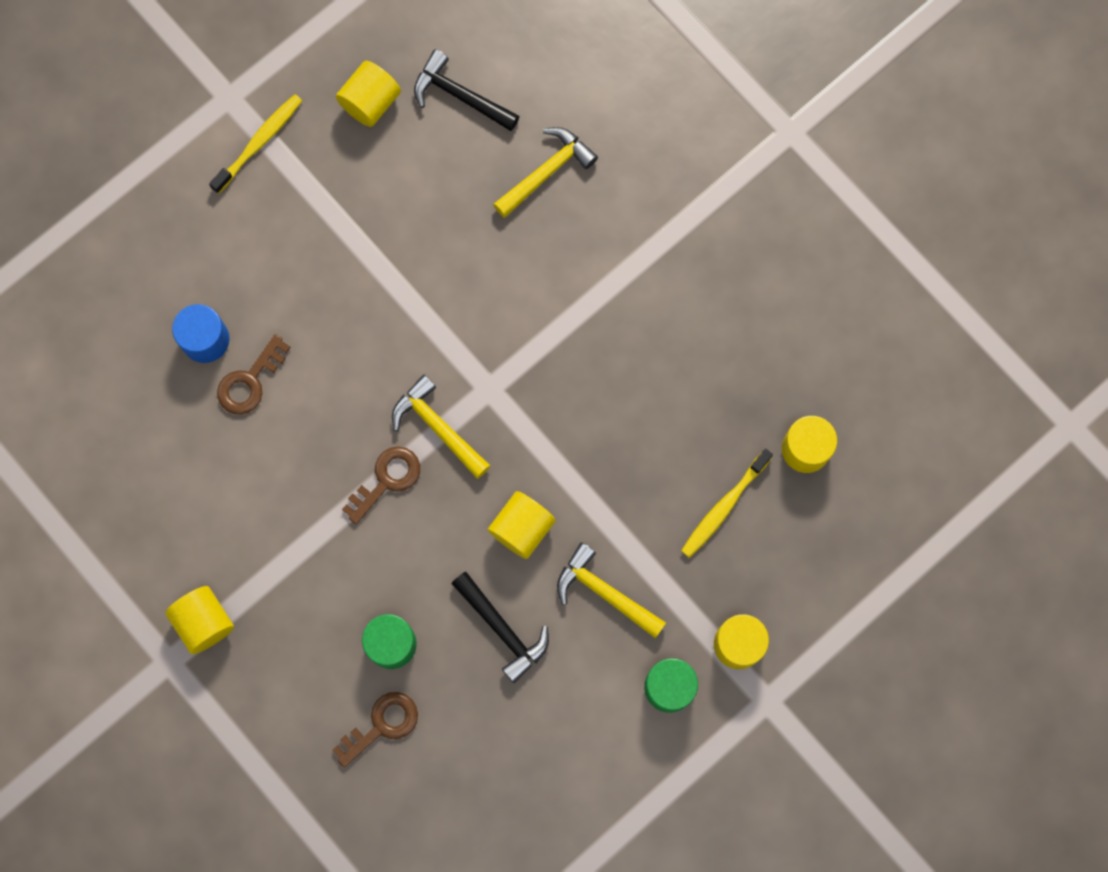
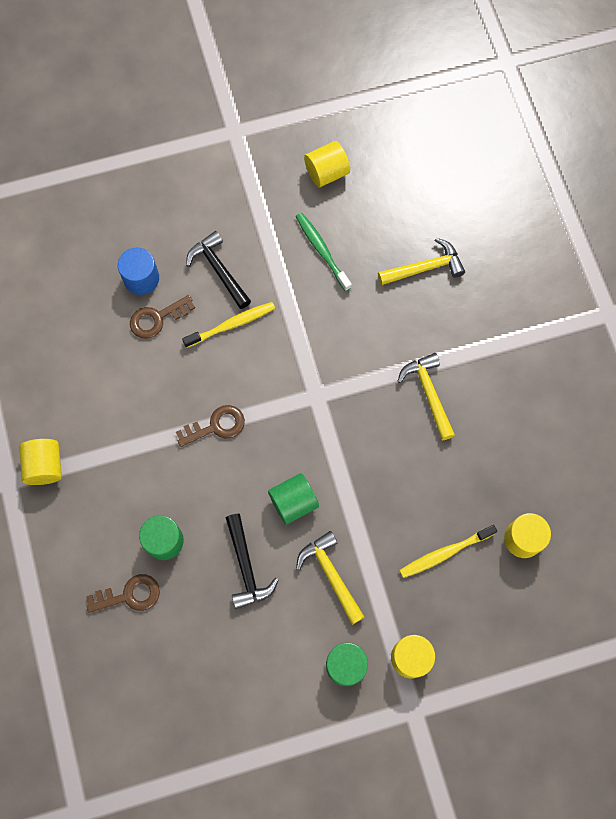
camera: 25 degrees right, 5 degrees down
(259, 142) = (240, 167): yellow toothbrush -> yellow toothbrush (231, 324)
(411, 205) = (322, 251): none -> green toothbrush
(438, 427) = (269, 406): yellow hammer -> yellow hammer (429, 393)
(460, 96) = (389, 194): black hammer -> black hammer (219, 270)
(522, 528) = (293, 502): yellow cylinder -> green cylinder

